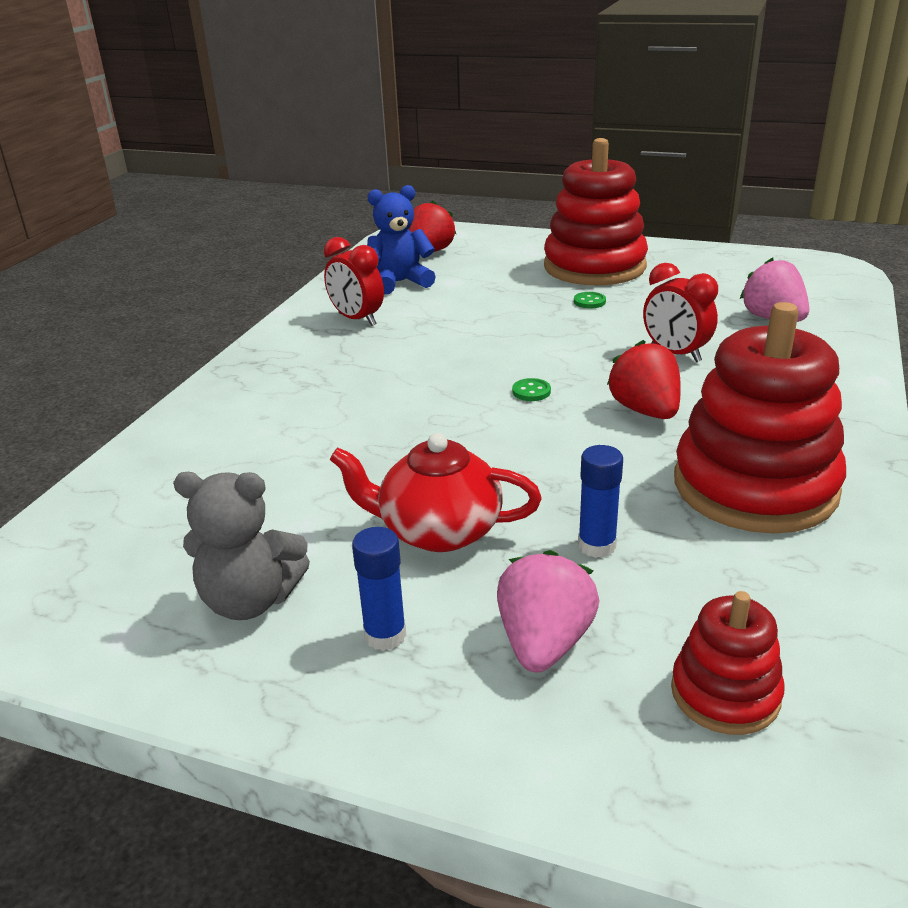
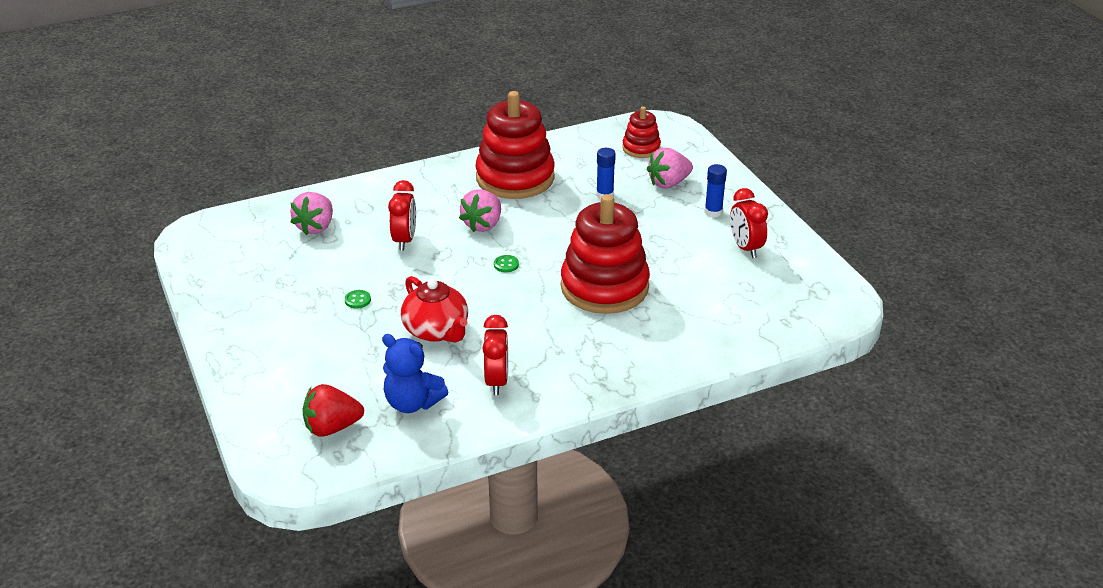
camera: 135 degrees left, 5 degrees up
(250, 600) = (745, 248): grey teddy bear -> red clock
(438, 531) = (648, 231): red teapot -> red teapot (436, 330)
(594, 267) = (286, 327): red stacking toy -> red stacking toy (604, 287)
(645, 411) = (483, 225): red strawberry -> pink strawberry

